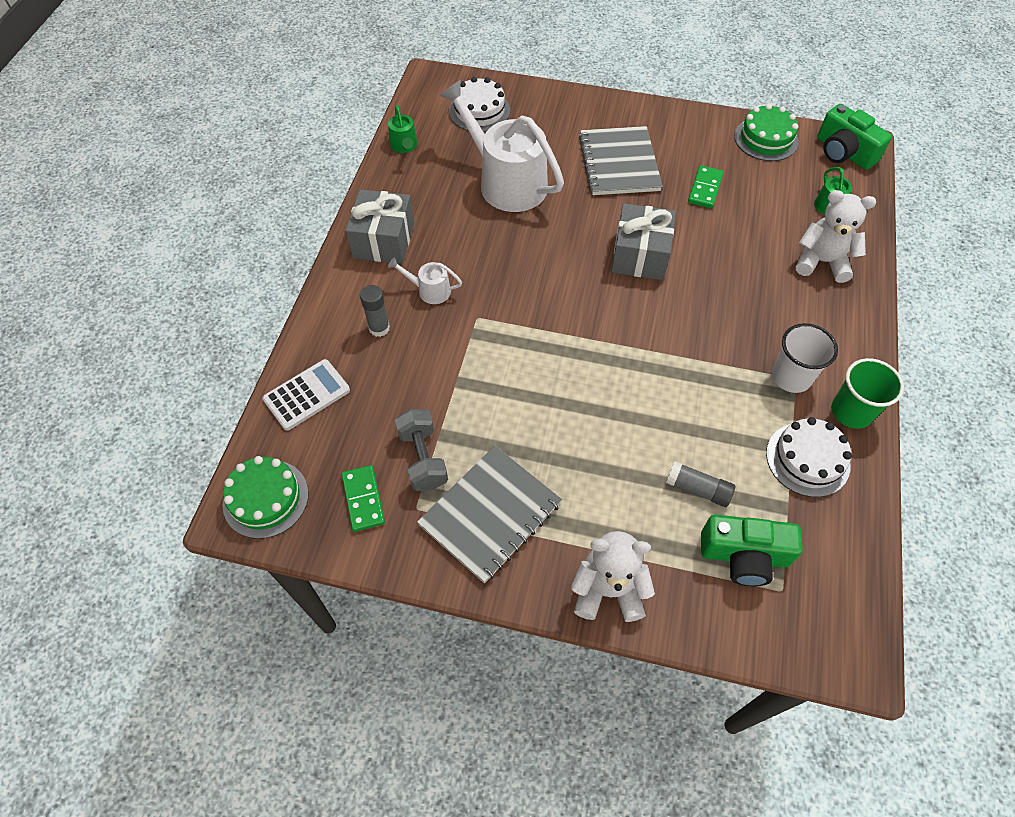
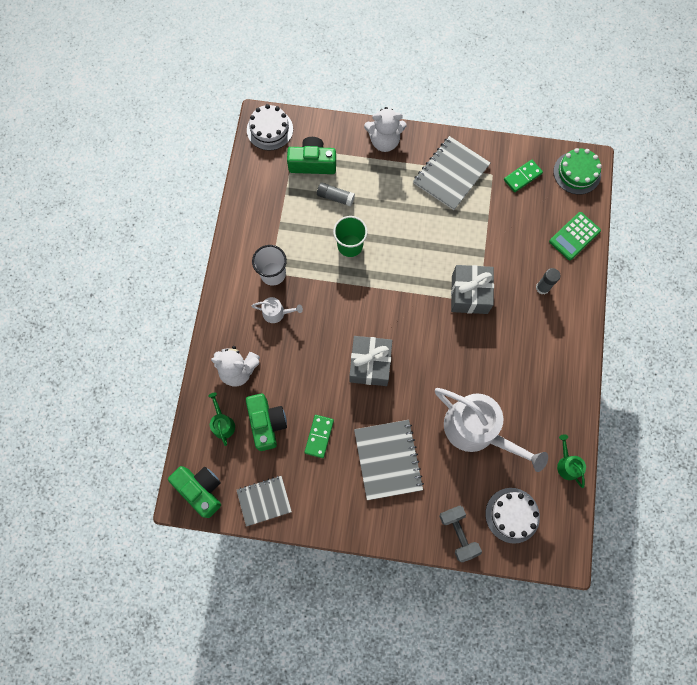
camera: 175 degrees right, 15 degrees up
(307, 395) = (574, 236): white calculator -> green calculator
(363, 499) = (522, 176): green domino -> green domino turned 75 degrees clockwise
(383, 240) = (558, 362): grey gift -> grey gift (469, 294)
(423, 458) = (494, 202): grey dumbbell -> grey dumbbell (458, 533)
(430, 290) = (515, 320): white watering can -> white watering can (276, 313)
(766, 139) = (264, 500): green cake -> grey notebook
(773, 205) = (267, 423): none -> green camera
(807, 459) = (270, 220): white cake -> white cake (270, 129)
(851, 411) = (239, 252): green cup -> green cup (350, 245)

